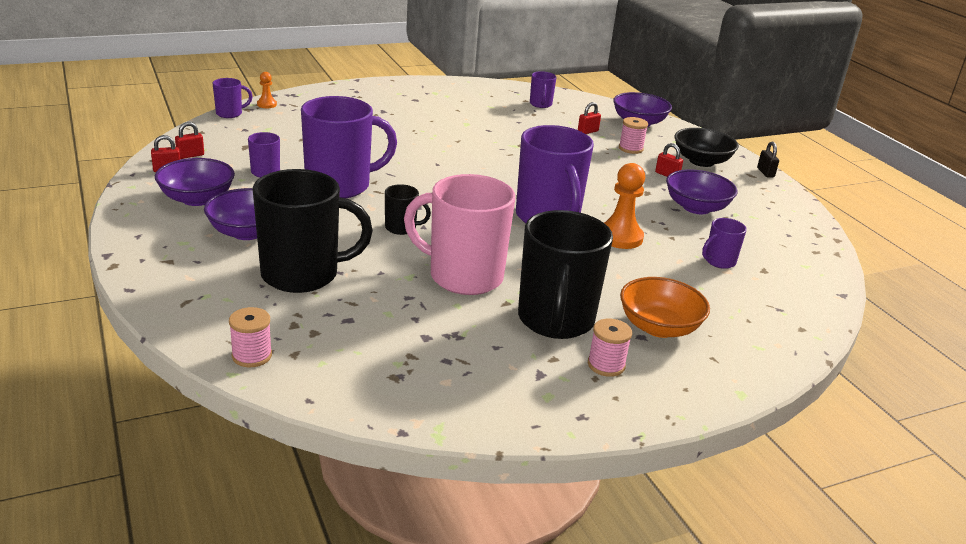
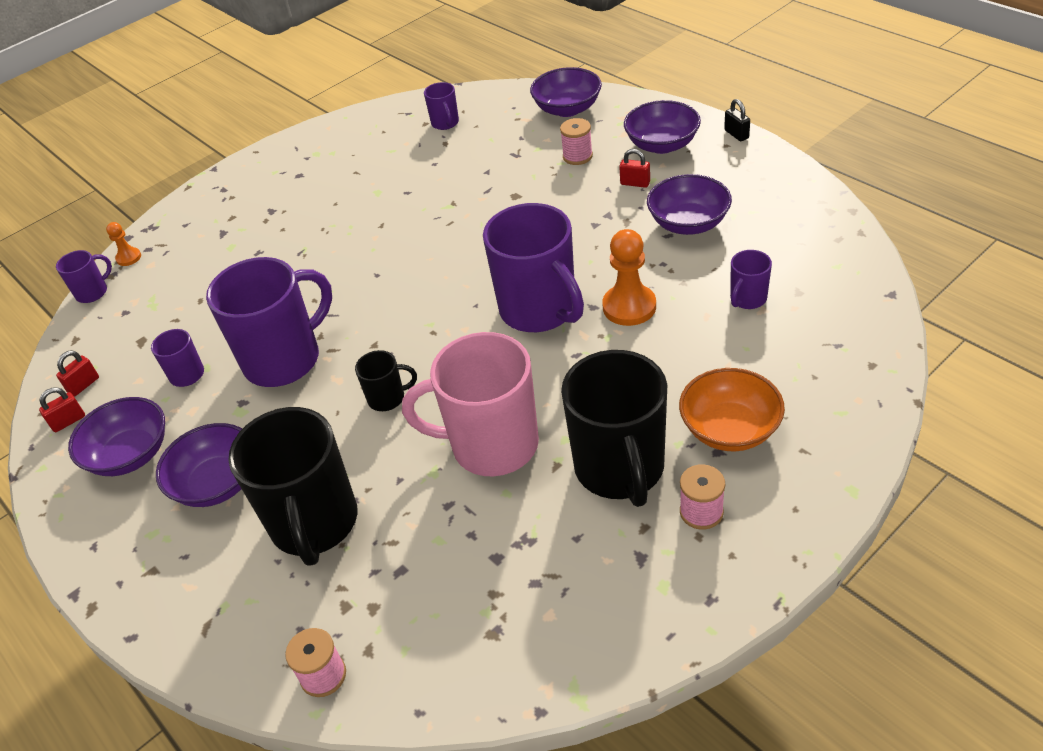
camera: 10 degrees left, 15 degrees up
(302, 274) = (314, 523): black mug -> black mug turned 105 degrees clockwise
(587, 131) = (518, 148): red padlock -> none
(701, 161) = (662, 144): black bowl -> purple bowl

